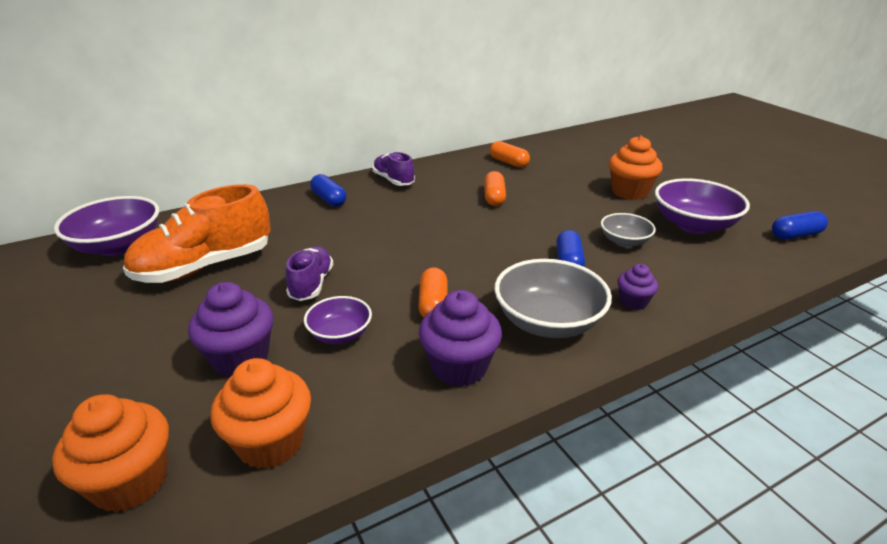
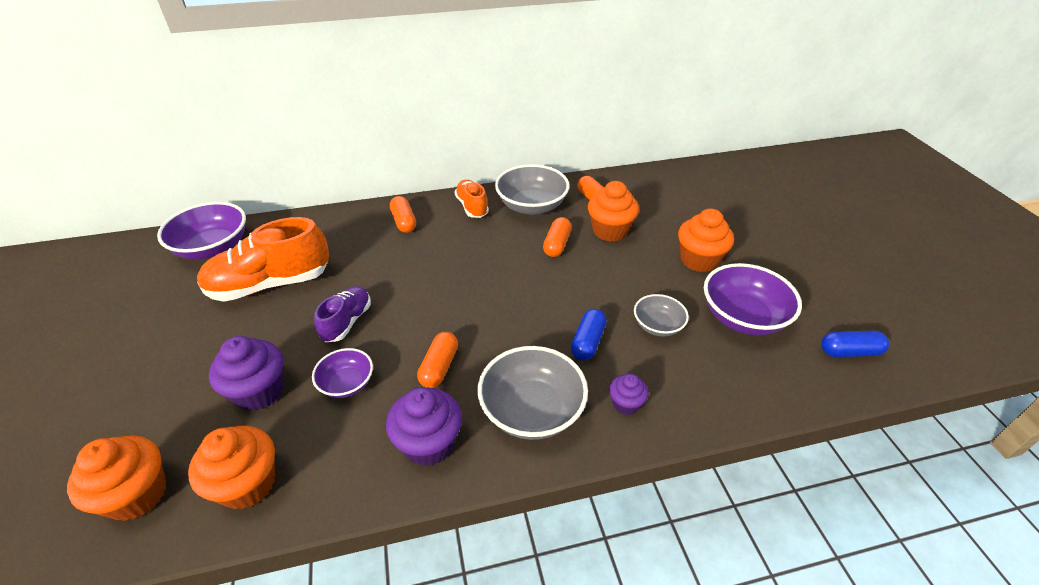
camera: 15 degrees right, 10 degrees up
(329, 199) = (404, 222): blue capsule -> orange capsule
(393, 180) = (472, 207): purple shoe -> orange shoe
(452, 173) = (531, 206): none -> grey bowl
(537, 182) = (610, 231): none -> orange cupcake

